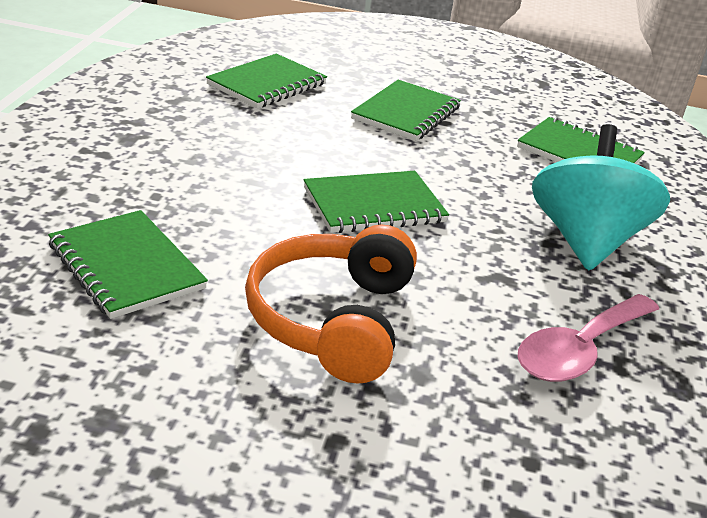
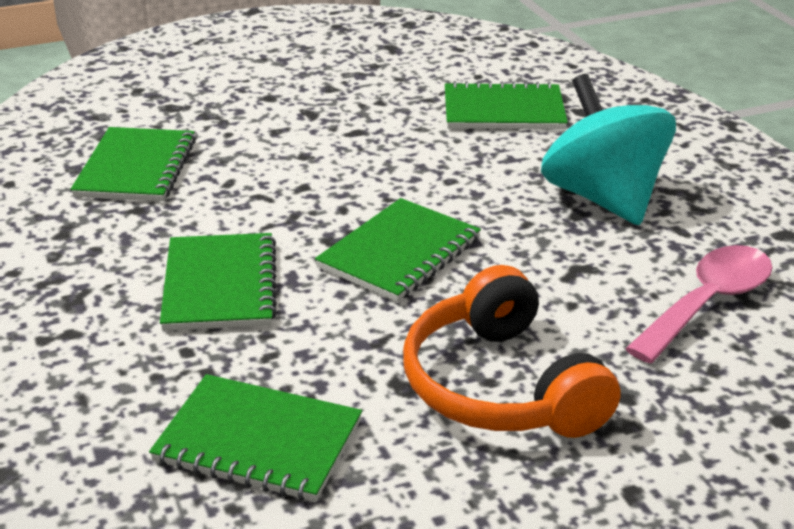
camera: 30 degrees left, 0 degrees up
(406, 113) = (311, 139): green notebook -> green notebook (220, 285)
(579, 350) = (708, 303): pink spoon -> pink spoon turned 150 degrees counterclockwise

